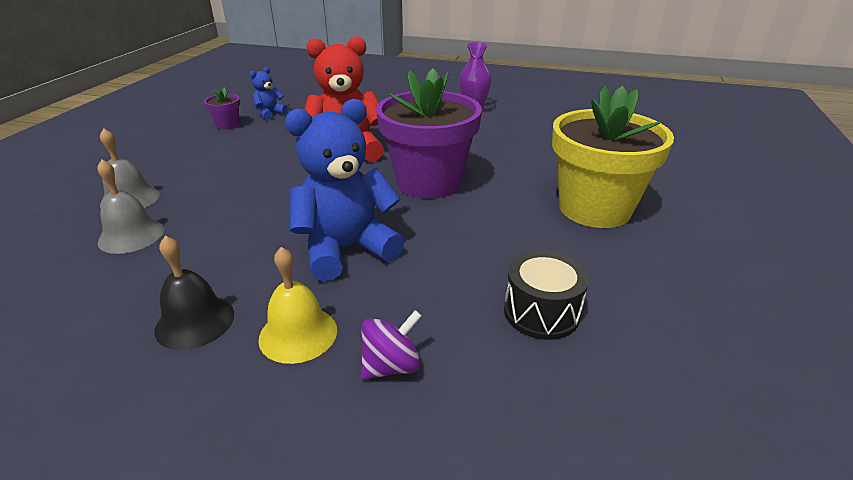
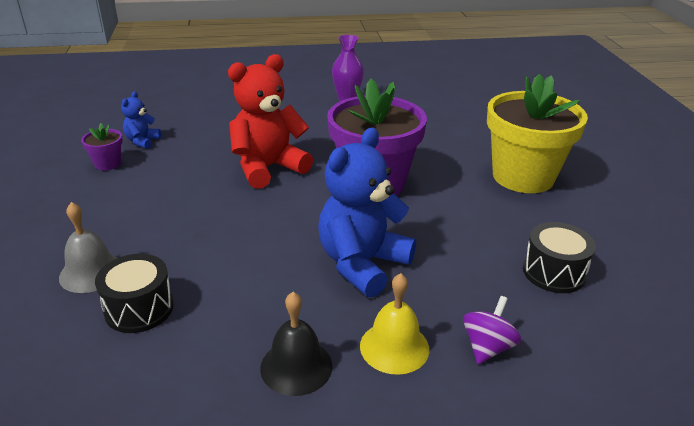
camera: 25 degrees left, 0 degrees up
(131, 235) = (139, 308): grey bell -> black drum

